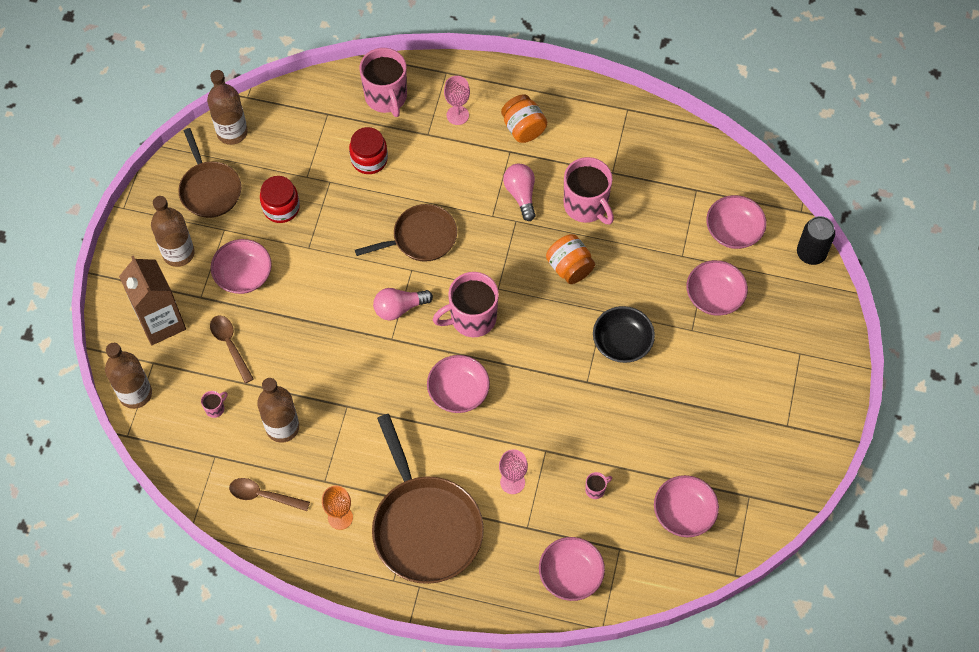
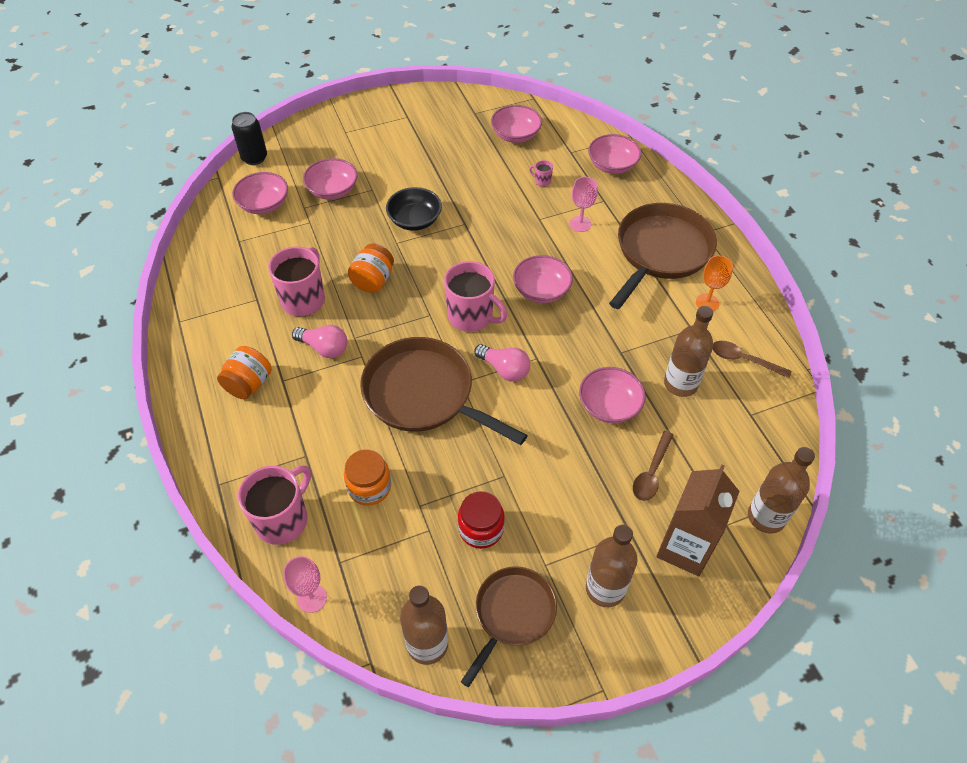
camera: 125 degrees left, 10 degrees down
(215, 408) = (714, 443): pink mug -> none
(243, 275) = (577, 511): pink bowl -> pink bowl (609, 405)
(263, 495) = (743, 360): brown spoon -> brown spoon turned 135 degrees clockwise
(369, 159) = (369, 487): red jar -> orange jar
(421, 238) = (424, 394): brown pan -> brown pan, size x1.61
(457, 115) = (266, 444): pink goblet -> pink goblet (312, 598)
(521, 194) = (324, 348): pink light bulb -> pink light bulb turned 105 degrees counterclockwise

